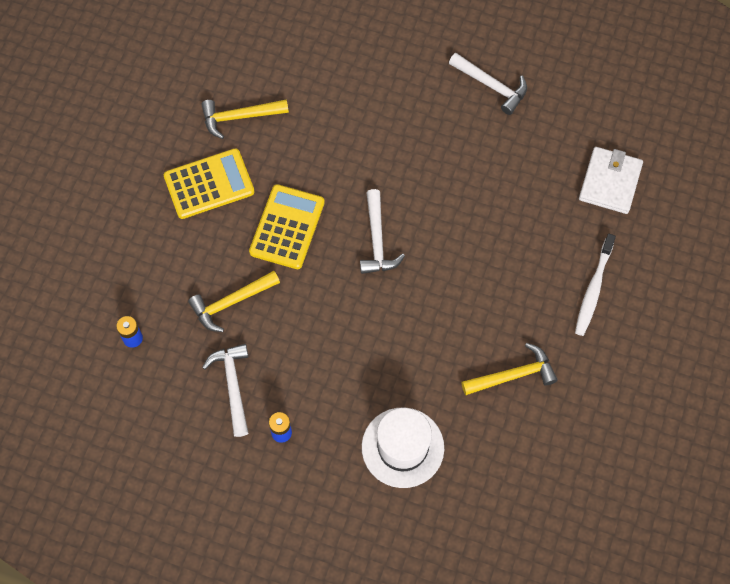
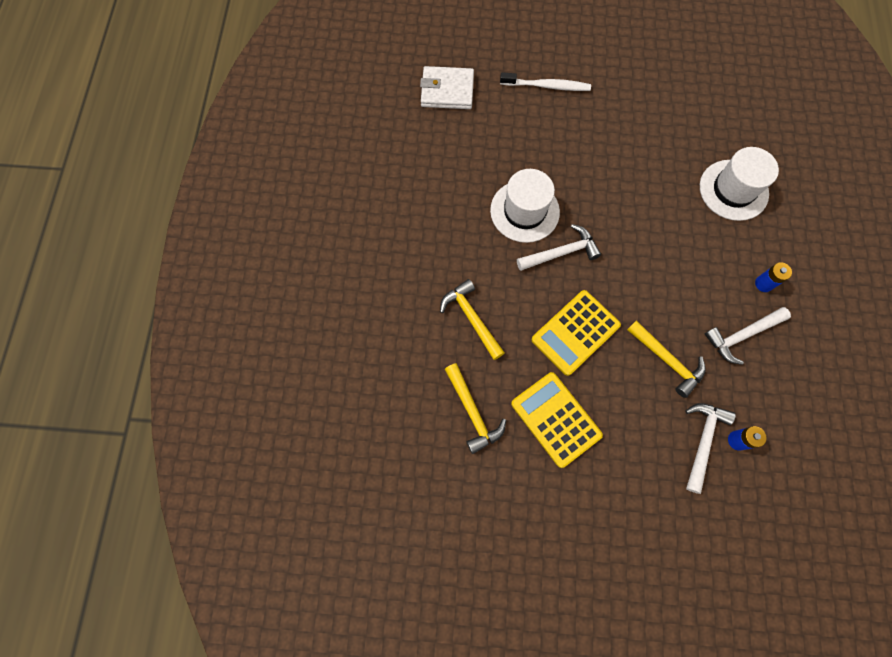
camera: 105 degrees left, 5 degrees up
(287, 227) = (575, 332): yellow calculator -> yellow calculator turned 45 degrees counterclockwise
(435, 219) = (524, 211): none -> white hat
(491, 86) = (377, 195): white hammer -> white hammer (702, 441)
(513, 375) = (641, 126): yellow hammer -> yellow hammer (471, 318)

